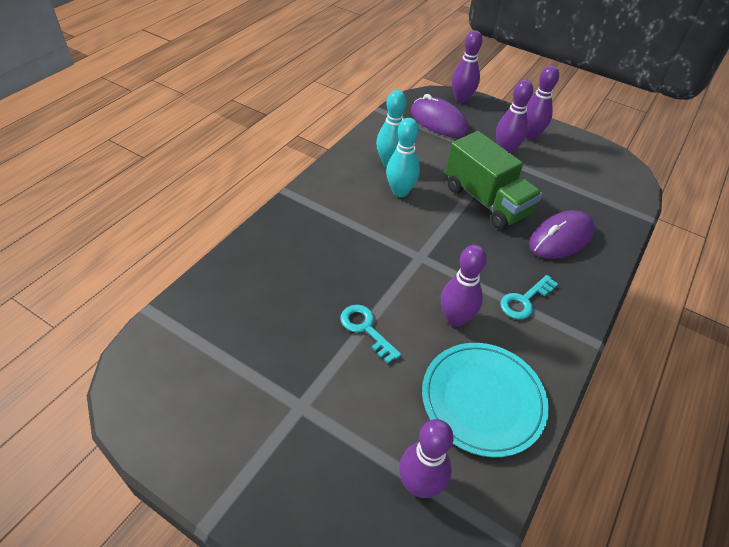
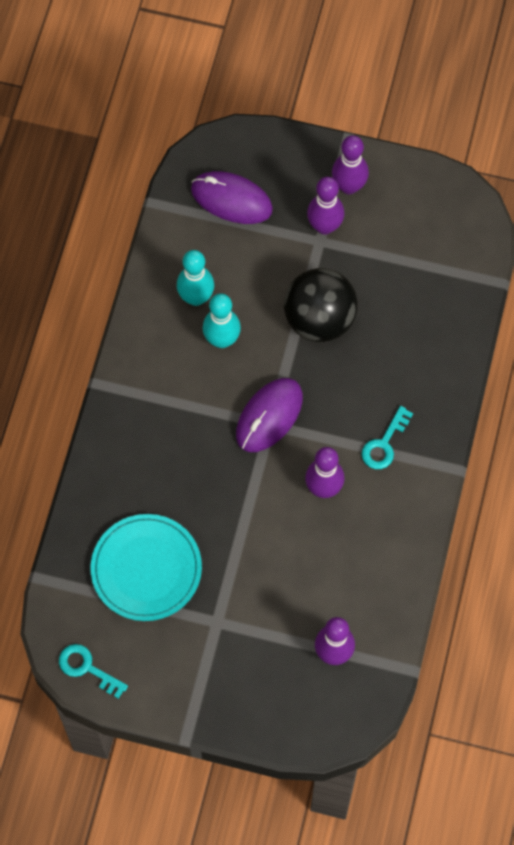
camera: 15 degrees left, 20 degrees up
(365, 329) = (244, 528): turquoise key -> turquoise key (87, 668)
(461, 99) = (249, 143): purple bowling pin -> none
(483, 400) = (366, 563): turquoise plate -> turquoise plate (146, 569)
(486, 201) = (319, 320): green truck -> black ball
(561, 238) = (408, 348): purple mouse -> purple mouse (269, 416)

